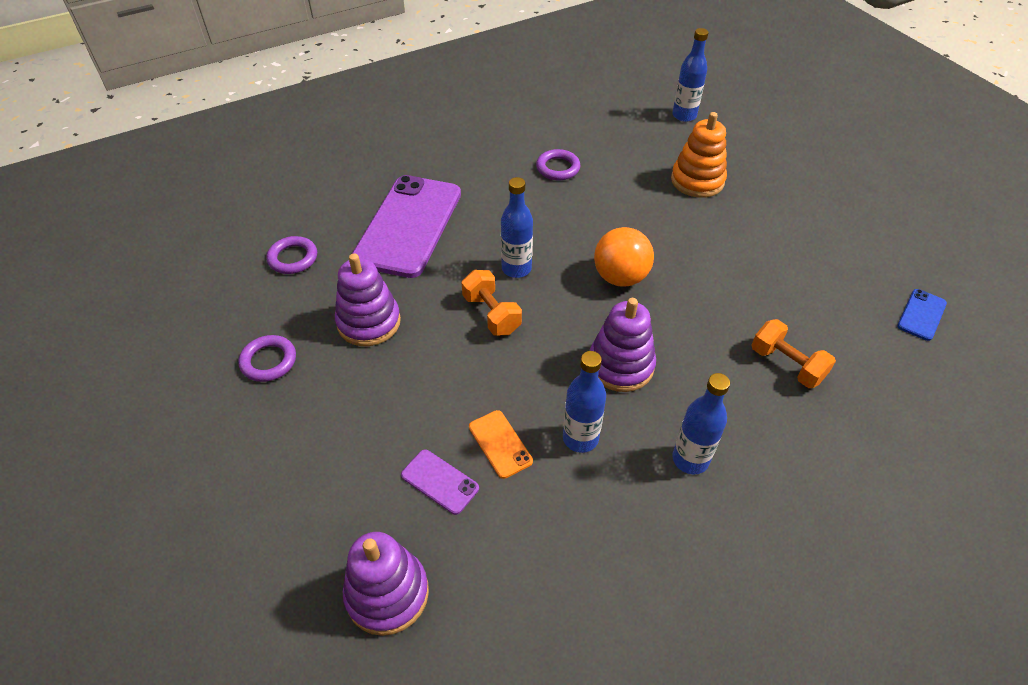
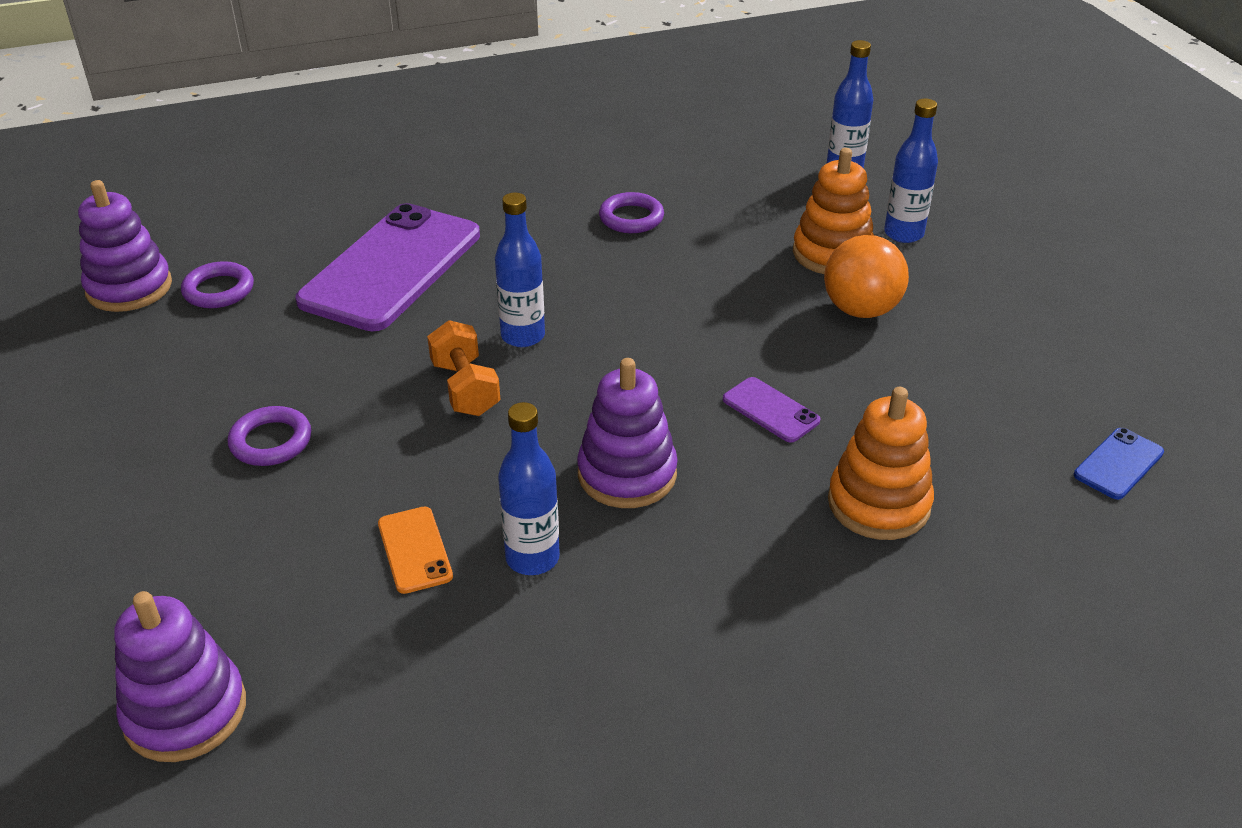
camera: 10 degrees right, 10 degrees down
(269, 361) = (137, 409): purple ring -> purple ring (271, 441)
(369, 322) = (291, 378): purple stacking toy -> purple stacking toy (129, 288)
(440, 481) = (311, 585): purple phone -> purple phone (770, 410)
(620, 277) = (670, 363): orange ball -> orange ball (861, 310)
(690, 459) = (684, 606): blue bottle -> blue bottle (903, 234)
(786, 365) = (878, 504): orange dumbbell -> orange stacking toy

